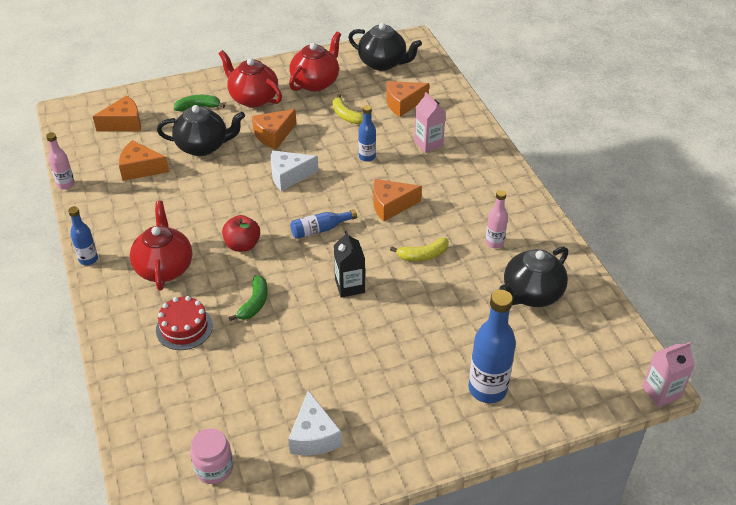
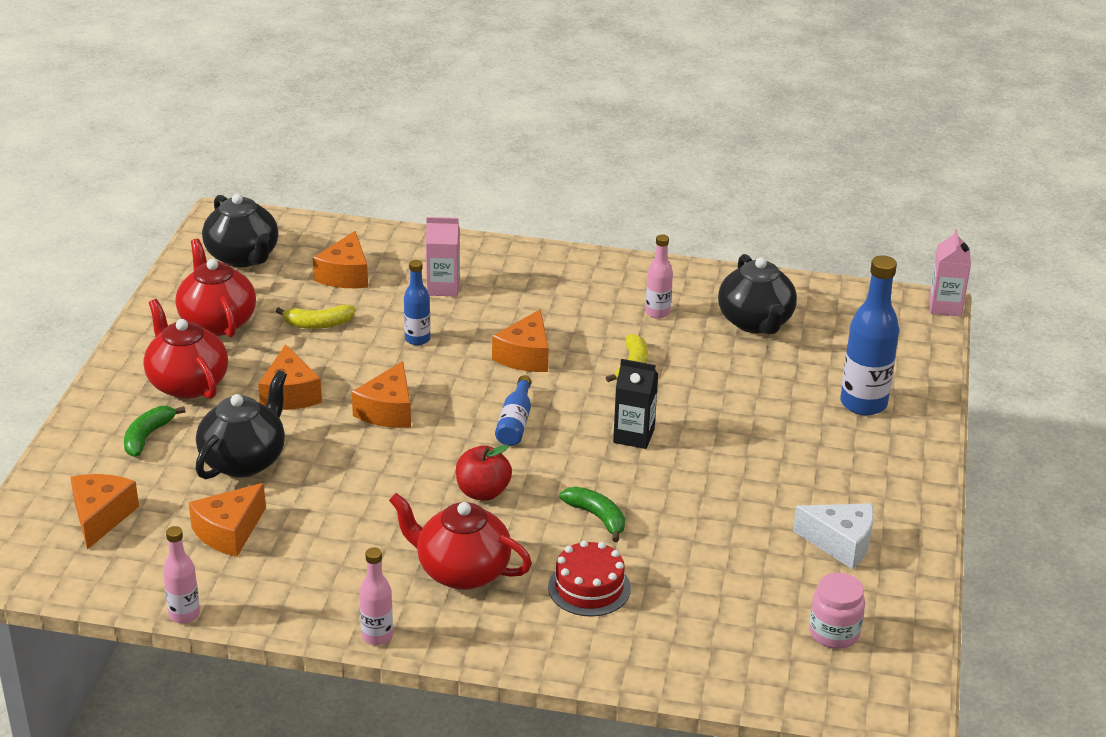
camera: 60 degrees left, 10 degrees down
(88, 259) = (377, 636): blue bottle -> pink bottle
(253, 98) = (187, 384): red teapot -> red teapot turned 75 degrees clockwise
(289, 176) = (388, 411): white cheese -> orange cheese
(383, 63) = (243, 257): black teapot -> black teapot turned 90 degrees clockwise

